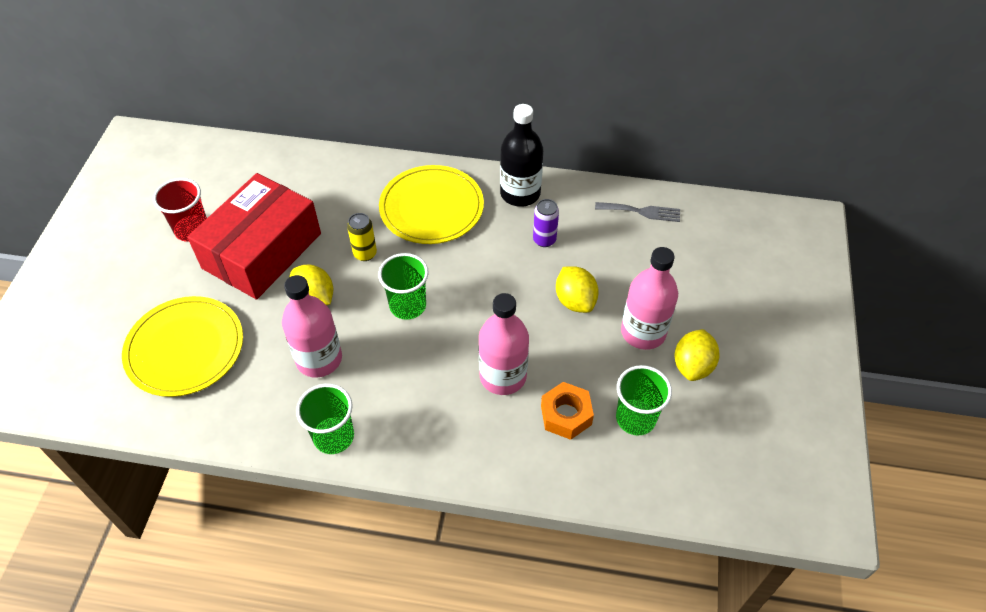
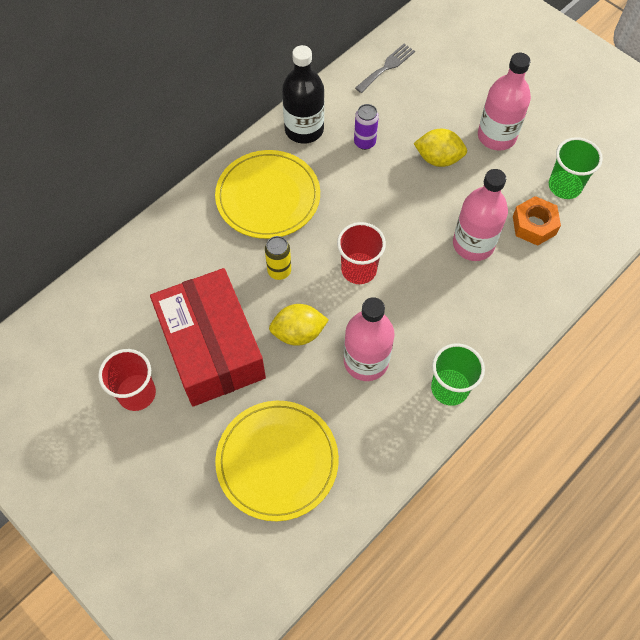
camera: 55 degrees left, 10 degrees up
(408, 305) = (359, 269): green cup -> red cup
(692, 366) = (545, 127): yellow lemon -> none

